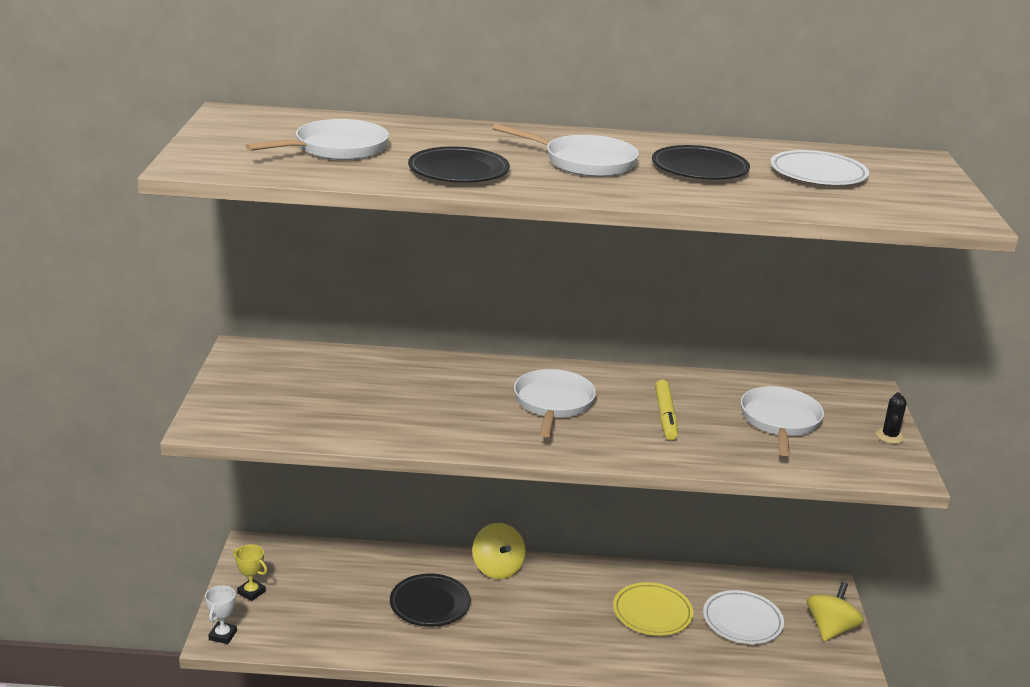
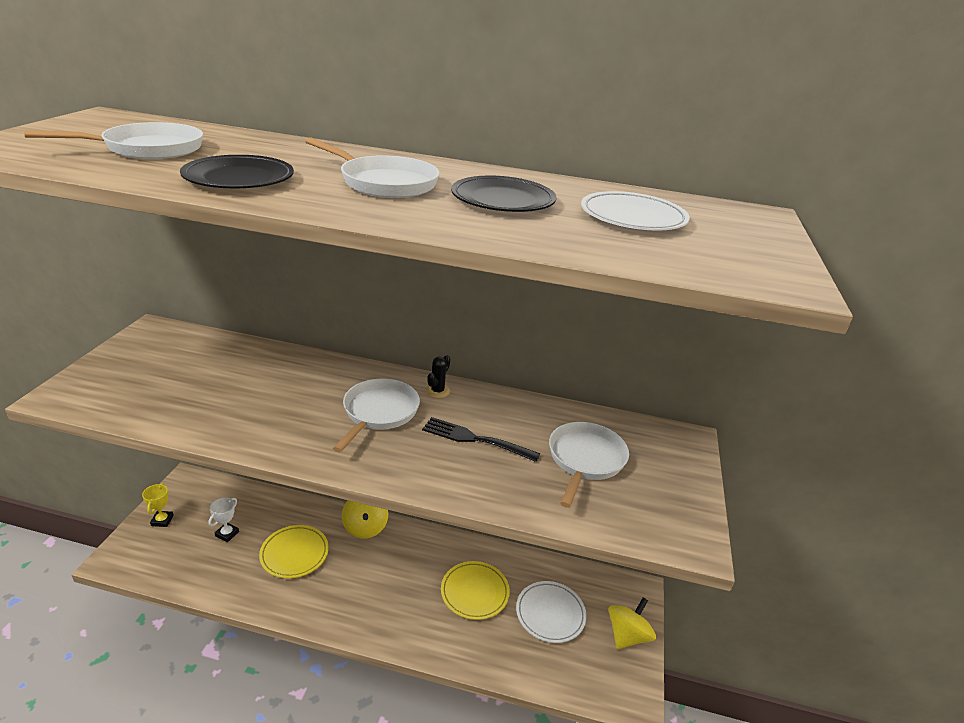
camera: 10 degrees right, 5 degrees up
(223, 635) = (116, 558): white trophy -> white trophy (227, 534)
(251, 592) = (162, 520): yellow trophy -> yellow trophy turned 45 degrees clockwise
(430, 604) = (294, 554): black plate -> yellow plate
(665, 416) = (476, 439): yellow marker -> black fork
(890, 436) = (690, 492): black cactus -> black cactus (437, 391)

